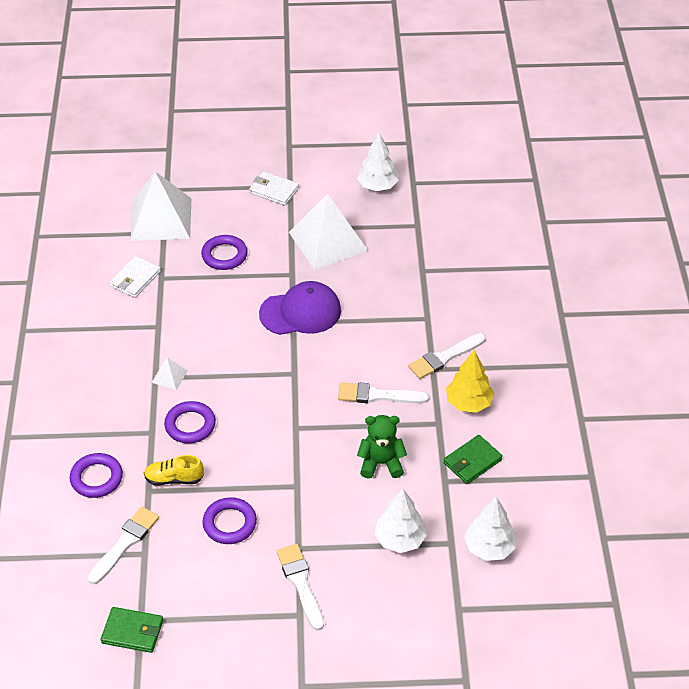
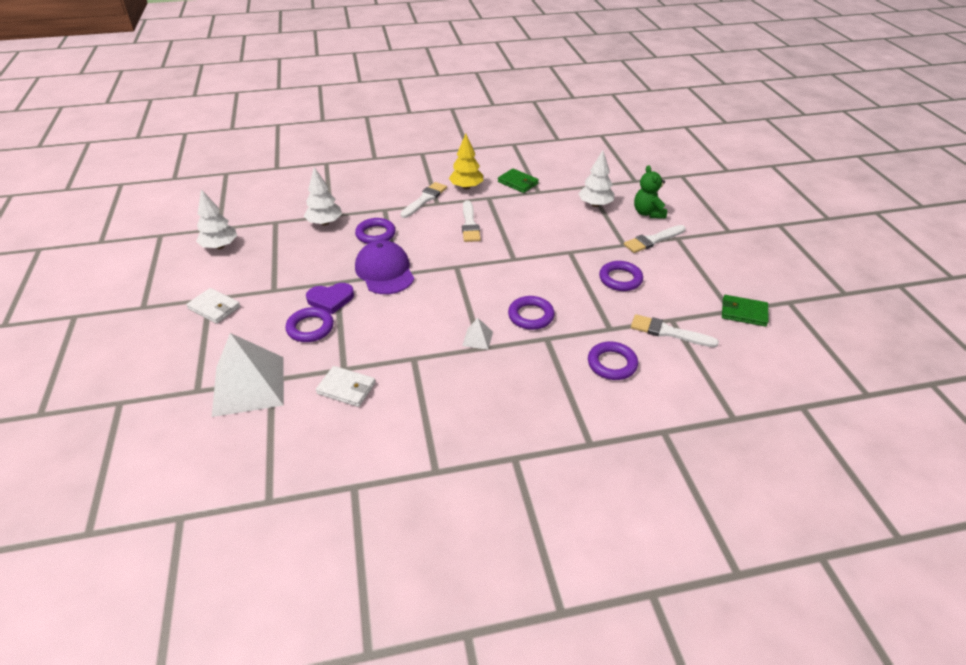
camera: 100 degrees left, 5 degrees down
(132, 632) = (743, 312): green wallet -> green wallet turned 75 degrees counterclockwise
(174, 479) = (591, 315): yellow shoe -> none
(263, 269) = (330, 299): none -> purple heart
(274, 190) = (214, 308): white wallet -> white wallet turned 75 degrees counterclockwise
(328, 241) = (293, 266): white pyramid -> none
(374, 308) = (375, 234): none -> purple ring
(381, 463) = (533, 217): green teddy bear -> green teddy bear (648, 213)
(444, 357) = (425, 199): white brush -> white brush turned 105 degrees counterclockwise
(489, 547) = (584, 173): white tree -> white tree (324, 223)

